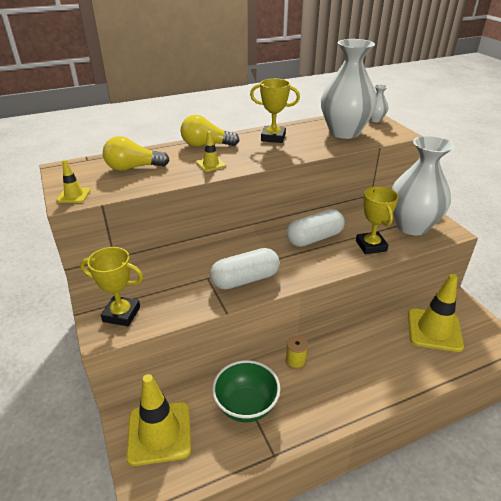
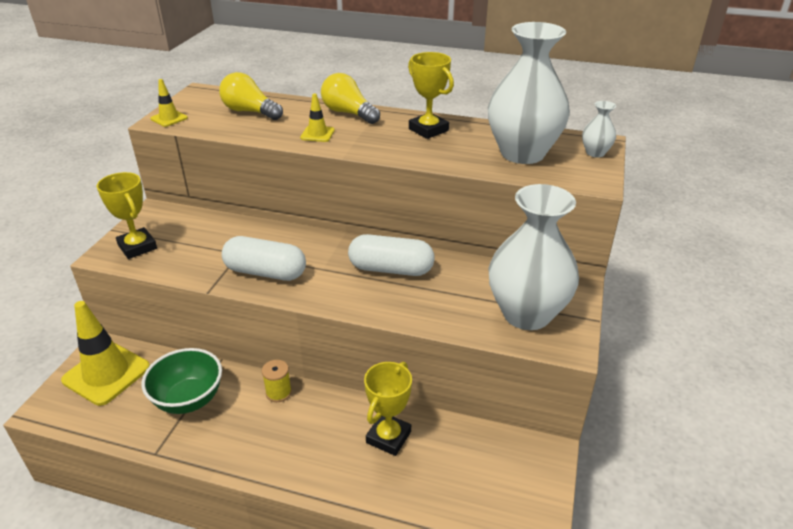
camera: 40 degrees right, 0 degrees up
(371, 246) = (438, 308): yellow trophy -> yellow trophy (388, 437)
(434, 330) = (465, 462): yellow traffic cone -> none

